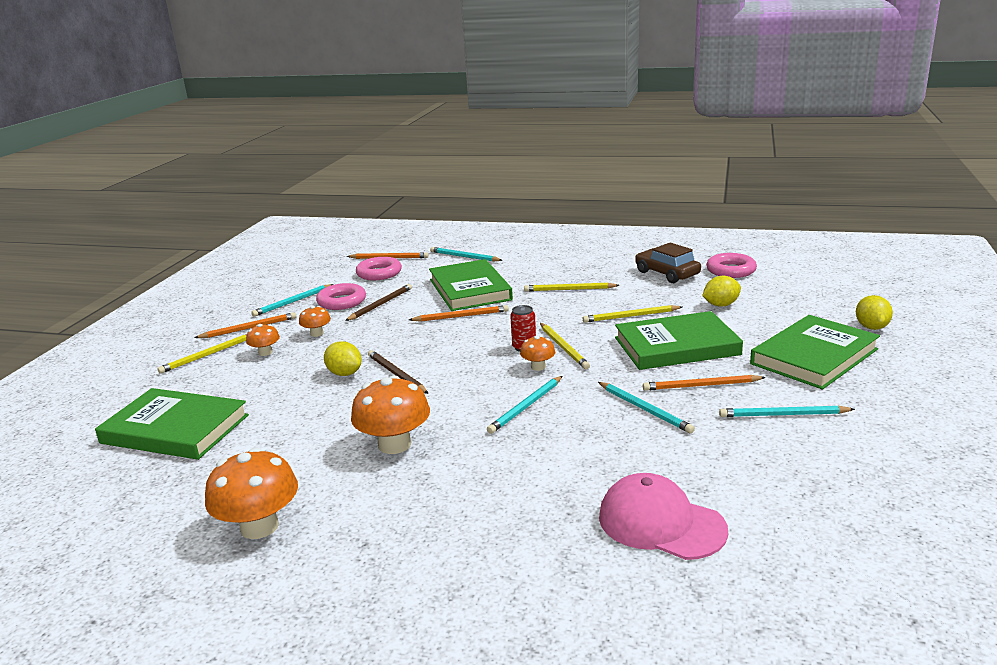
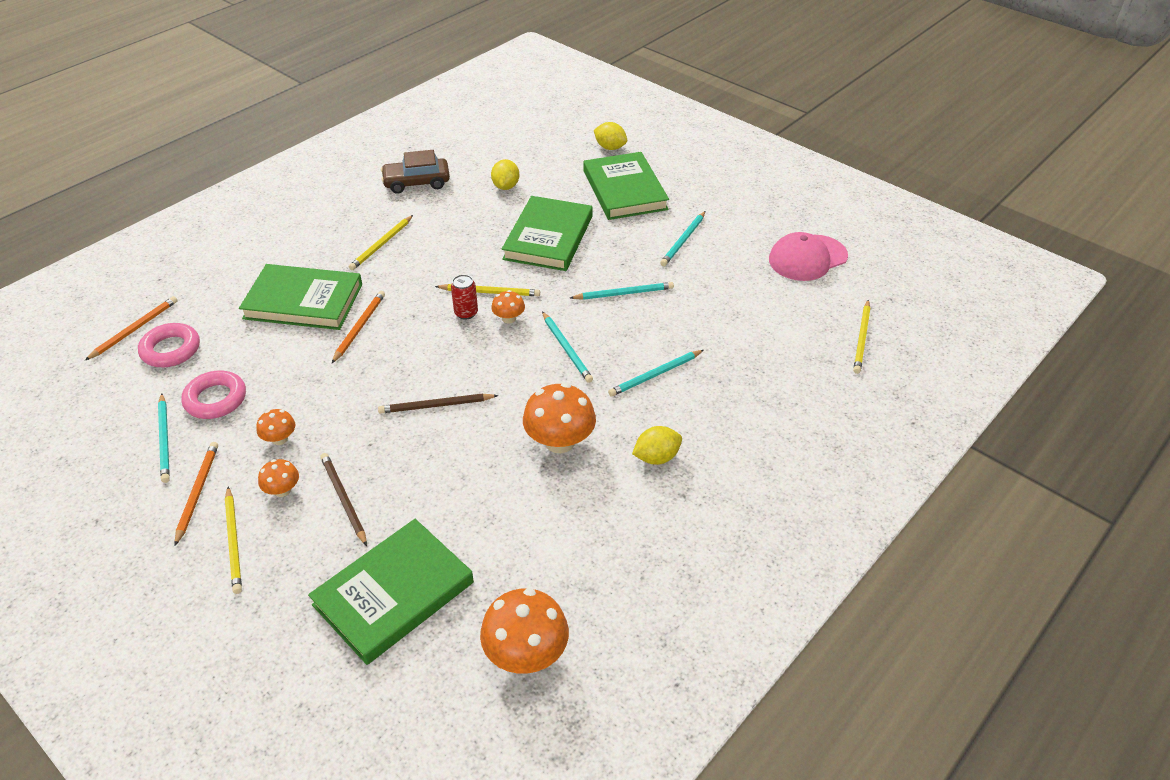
camera: 65 degrees left, 20 degrees up
(259, 526) = (618, 555): orange mushroom -> orange mushroom (526, 654)
(344, 373) = (398, 440): yellow lemon -> yellow lemon (656, 457)
(381, 304) = (262, 372): brown pencil -> brown pencil (343, 499)
(464, 257) = (211, 276): turquoise pencil -> turquoise pencil (655, 375)
(630, 316) = (474, 236): yellow pencil -> yellow pencil (862, 338)
(661, 523) = (758, 346): pink cap -> pink cap (807, 258)
(701, 386) = (616, 254): orange pencil -> none
(731, 270) = (451, 152): pink ring -> none

